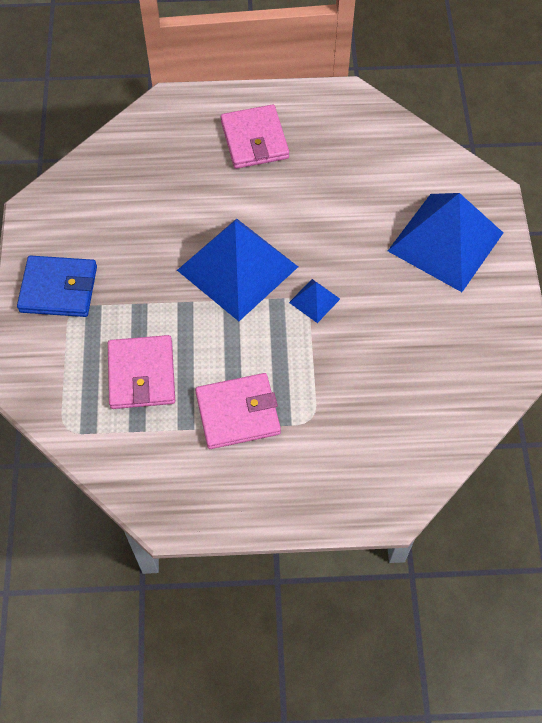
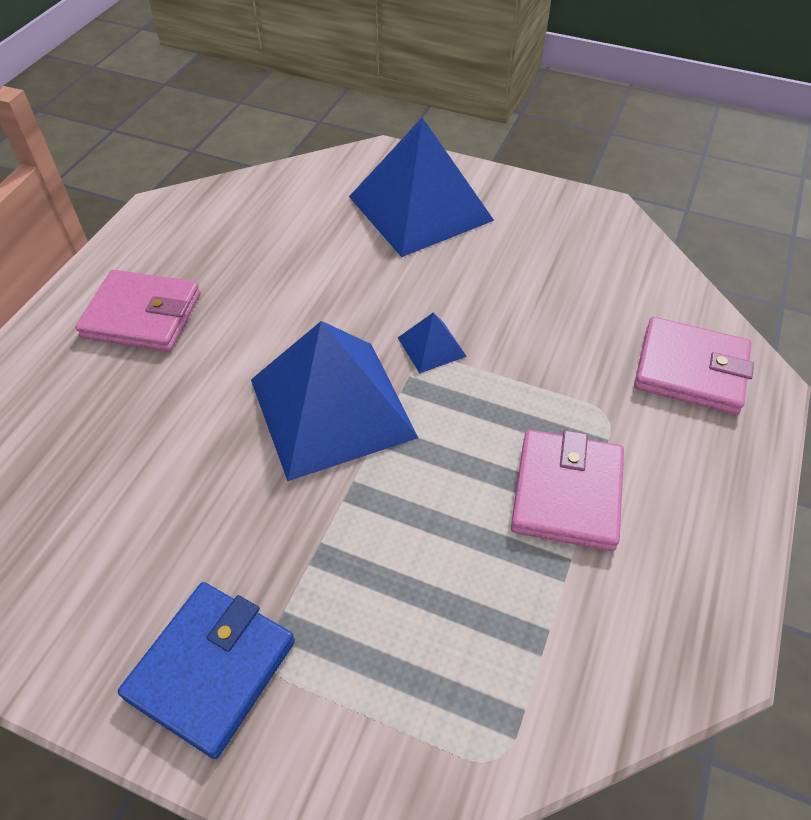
camera: 65 degrees left, 10 degrees down
(142, 374) = (446, 596): pink wallet -> pink wallet (690, 370)

